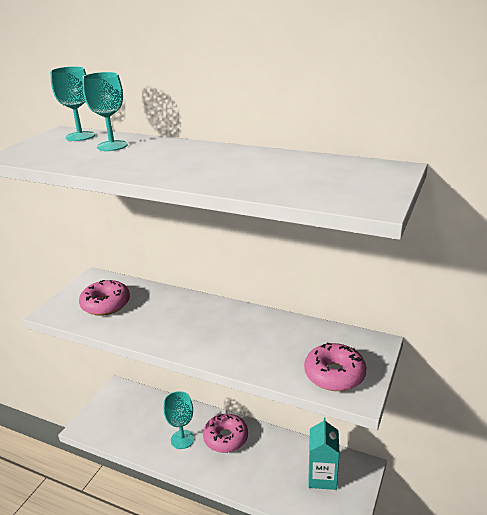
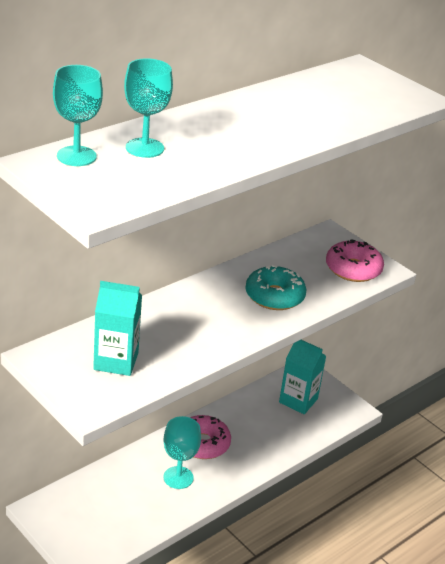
camera: 70 degrees left, 5 degrees up
(106, 304) = (116, 361): pink donut -> turquoise carton
(244, 344) = (274, 296): none -> turquoise donut

